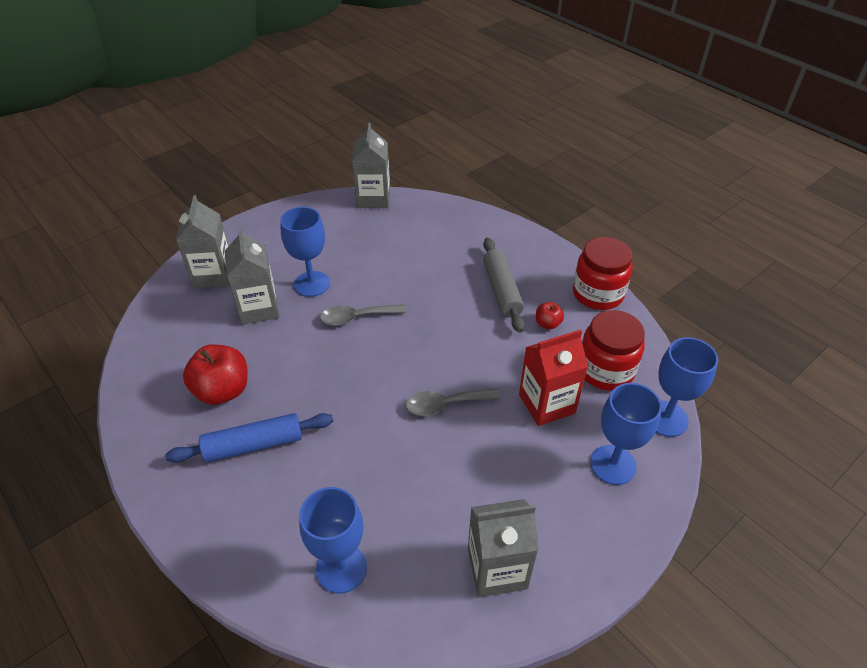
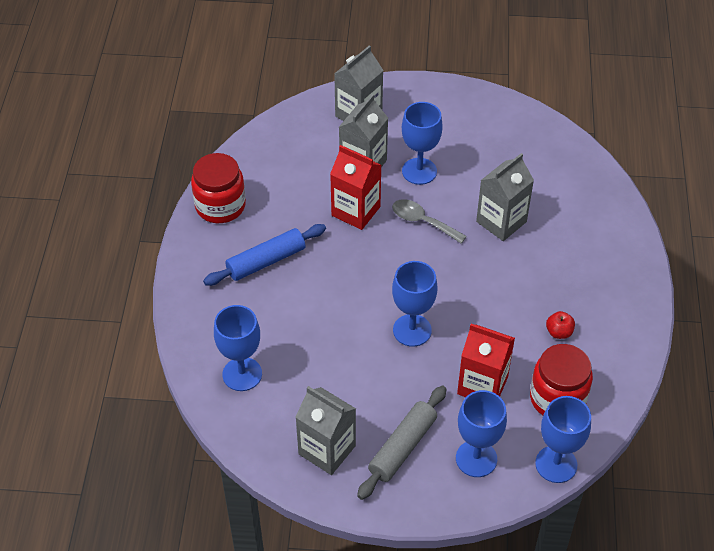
camera: 45 degrees right, 5 degrees up
(223, 391) = (282, 210): red apple -> none
(254, 445) = (266, 261): blue rolling pin -> blue rolling pin turned 60 degrees counterclockwise
(292, 347) = (356, 211): none -> red carton
(373, 198) = (548, 127): grey carton -> grey carton (501, 222)
(445, 404) = (412, 330): grey spoon -> blue goblet
(501, 290) = (557, 280): grey rolling pin -> grey rolling pin (402, 447)
(597, 294) = (632, 340): red jar -> red jar (220, 206)

